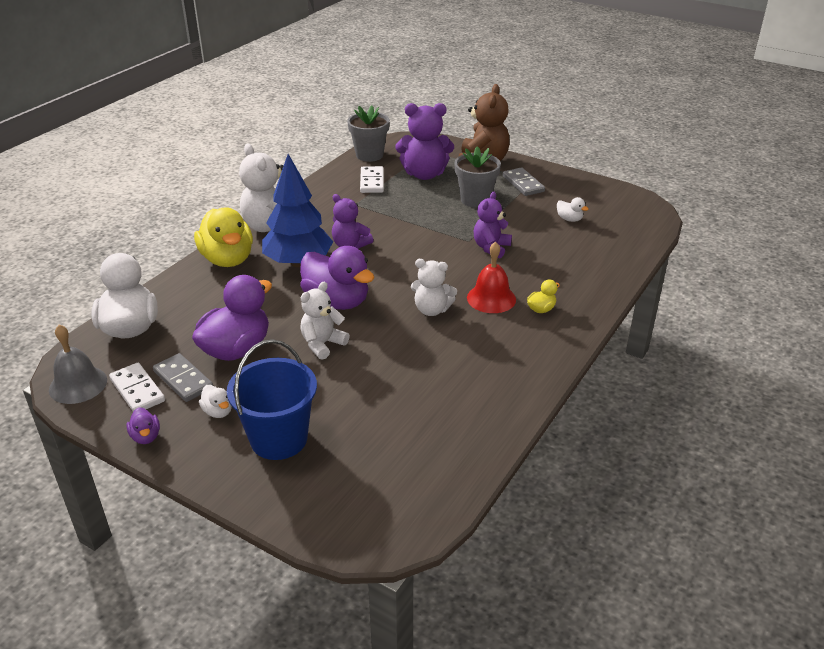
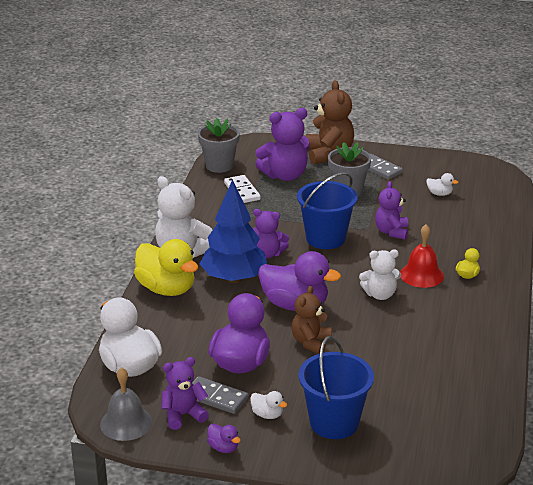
camera: 20 degrees left, 5 degrees down
(137, 390) = (183, 415): white domino -> purple teddy bear
(322, 344) = (310, 342): white teddy bear -> brown teddy bear
(418, 241) = (325, 238): none -> blue bucket

